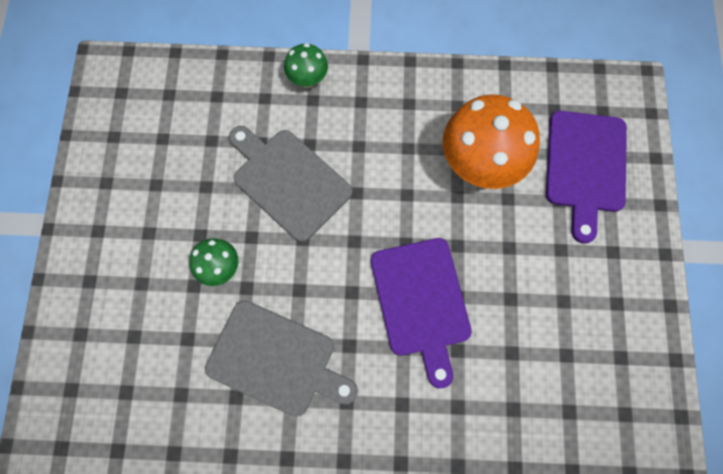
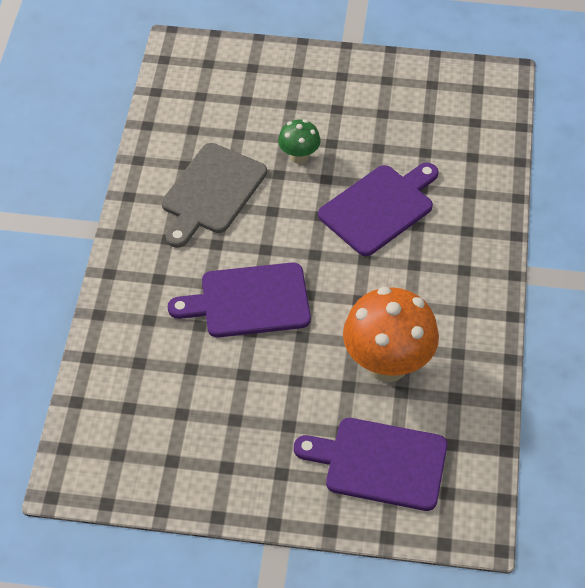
camera: 95 degrees right, 20 degrees down
(288, 181) = (379, 208): grey cutting board -> purple cutting board
(308, 80) = (490, 228): green mushroom -> none

